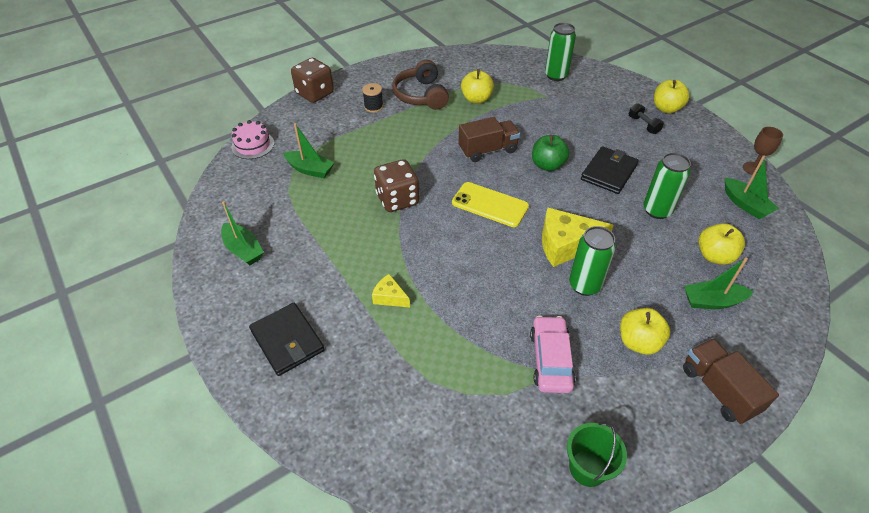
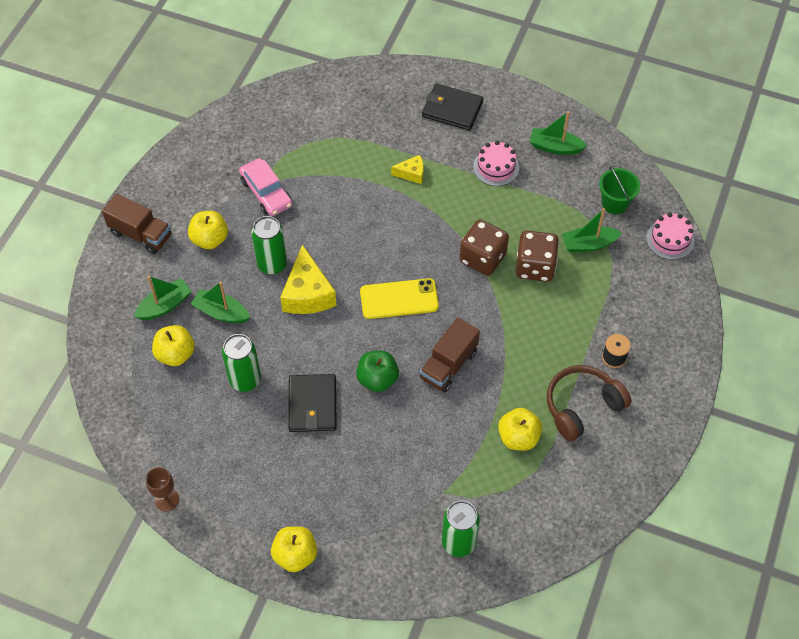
camera: 145 degrees right, 10 degrees up
(311, 261) = (496, 167): none -> pink cake
(315, 93) = (693, 339): brown dice -> brown dice (535, 267)
(421, 95) = (582, 406): brown headphones -> brown headphones turned 75 degrees counterclockwise
(565, 245) = (308, 293): yellow cheese -> yellow cheese turned 120 degrees clockwise
(587, 468) = (208, 142): green bucket -> green bucket (614, 203)
(643, 125) = (309, 505): black dumbbell -> none
(745, 204) = (163, 437): green boat -> green boat (221, 312)

